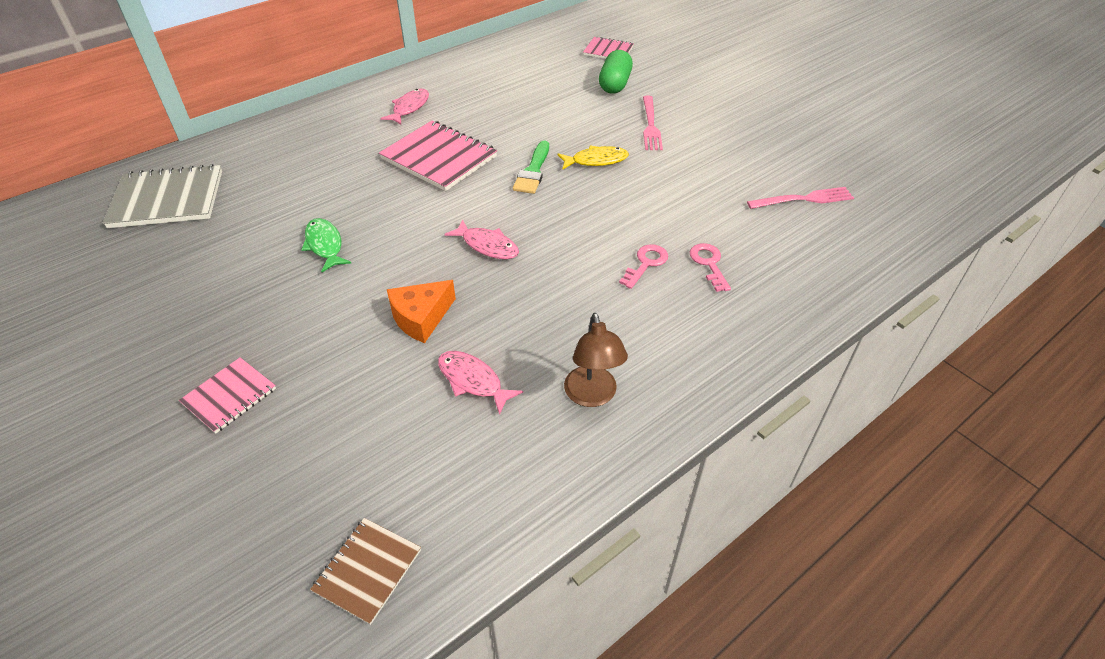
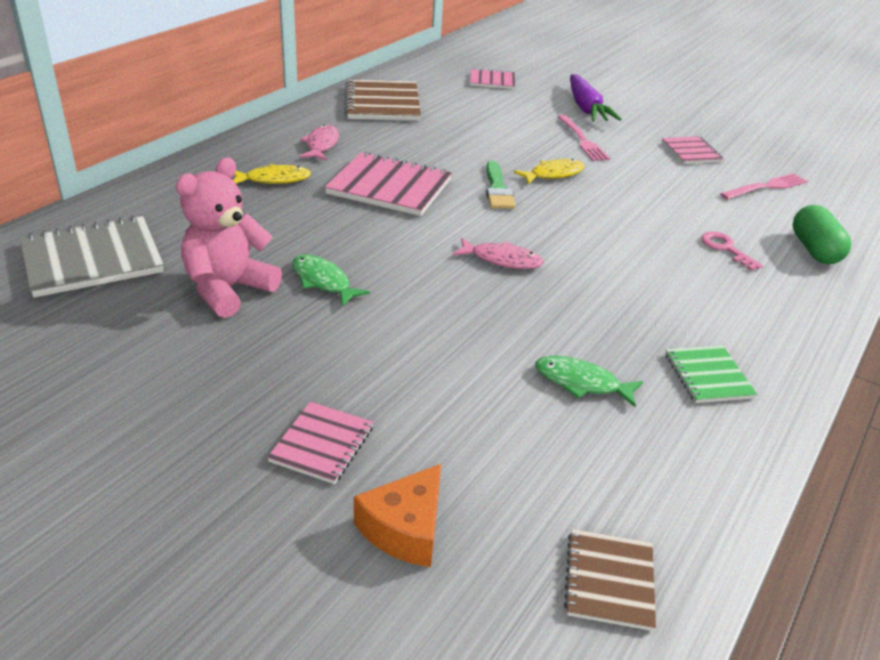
camera: 20 degrees left, 10 degrees down
(248, 242) = (228, 289): none -> pink teddy bear
(348, 139) = (274, 179): none -> yellow fish
(421, 317) = (483, 334): orange cheese -> orange cheese (405, 528)
(473, 381) = (581, 383): pink fish -> green fish
(490, 68) = (382, 103): none -> brown notebook
(592, 396) = (708, 376): brown lamp -> green notebook
(614, 84) = (520, 108): green capsule -> green capsule (814, 250)
(646, 264) = (669, 256): pink key -> none
(680, 89) = (586, 108): none -> purple carrot
(752, 150) = (691, 152): none -> pink notebook

